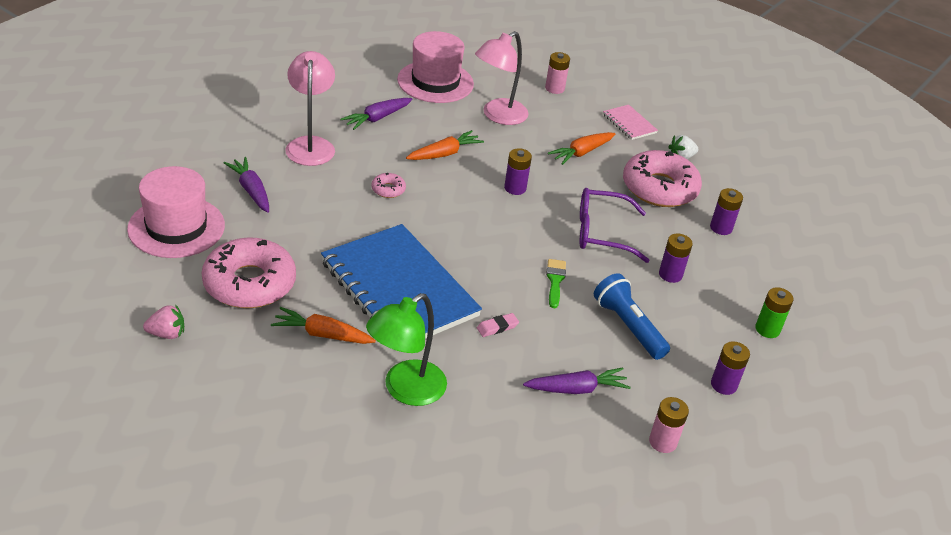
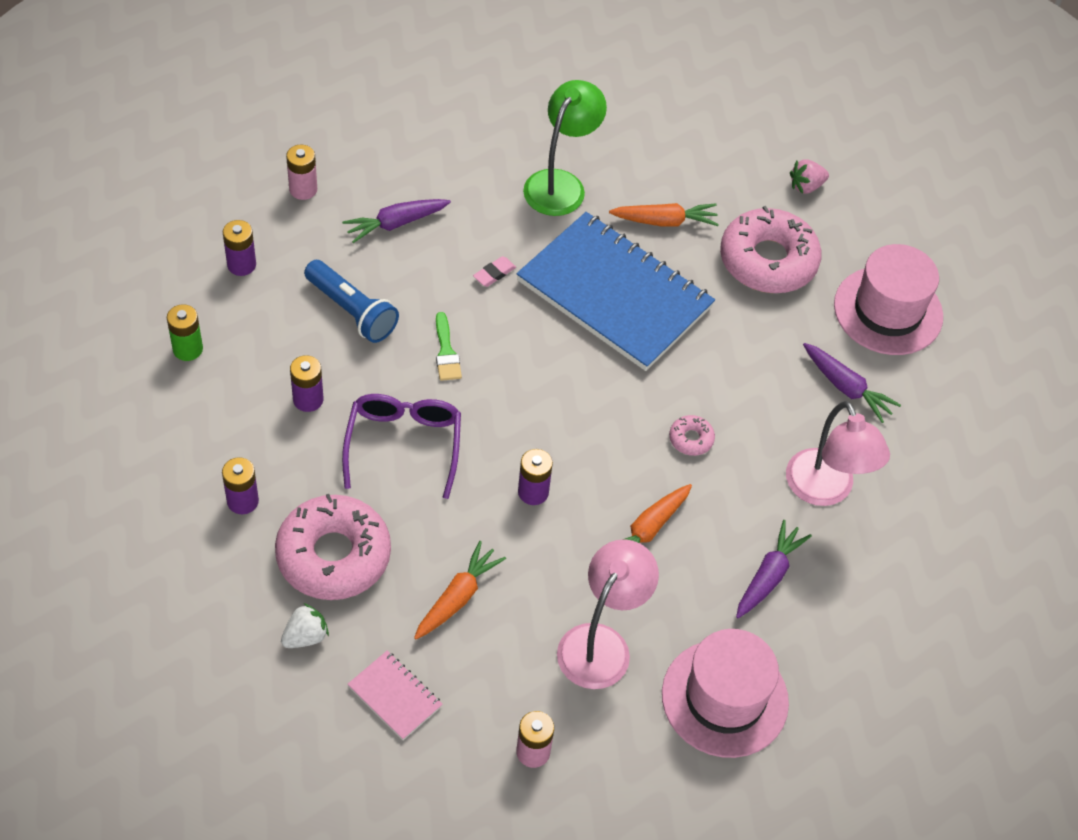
camera: 165 degrees right, 15 degrees up
(601, 233) = (403, 444): purple glasses -> purple glasses turned 75 degrees counterclockwise

